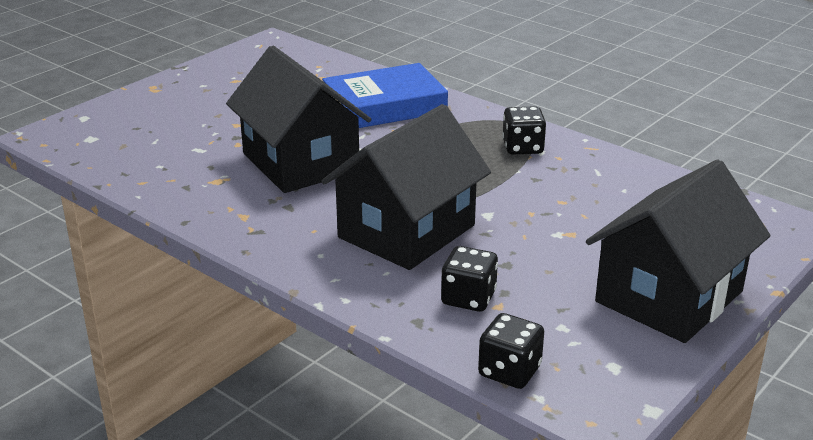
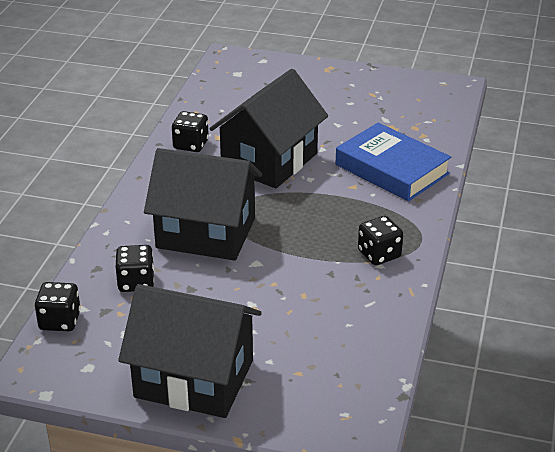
camera: 65 degrees right, 5 degrees up
(212, 201) = (191, 144): none -> black dice

